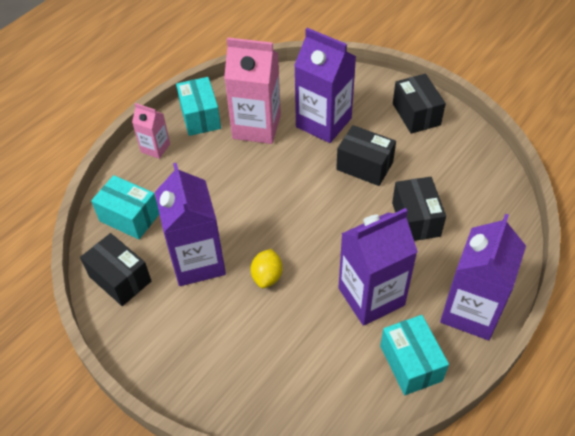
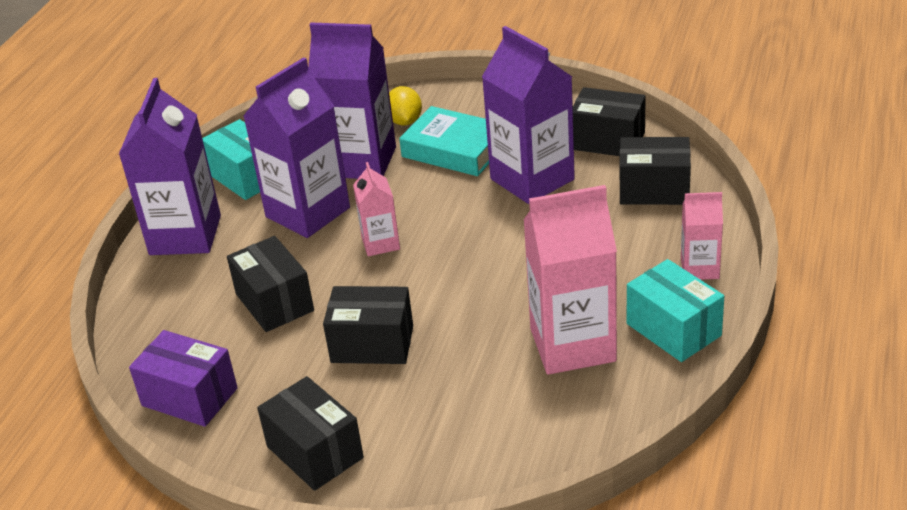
camera: 160 degrees right, 15 degrees down
(129, 217) = (654, 190): turquoise box -> black box
(233, 321) = (454, 150): none -> turquoise book
(267, 276) = (440, 192): yellow lemon -> yellow lemon (405, 121)
(323, 122) = (468, 386): purple carton -> purple carton (361, 162)
(329, 243) = (380, 243): none -> pink carton
(480, 169) = (189, 397): none -> purple box

